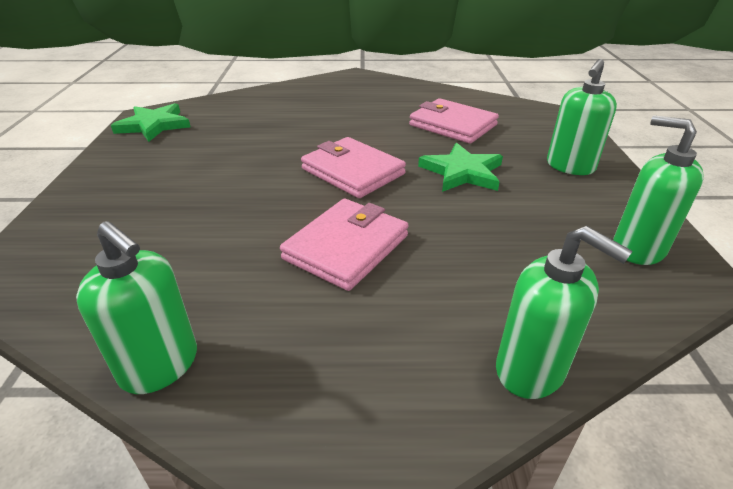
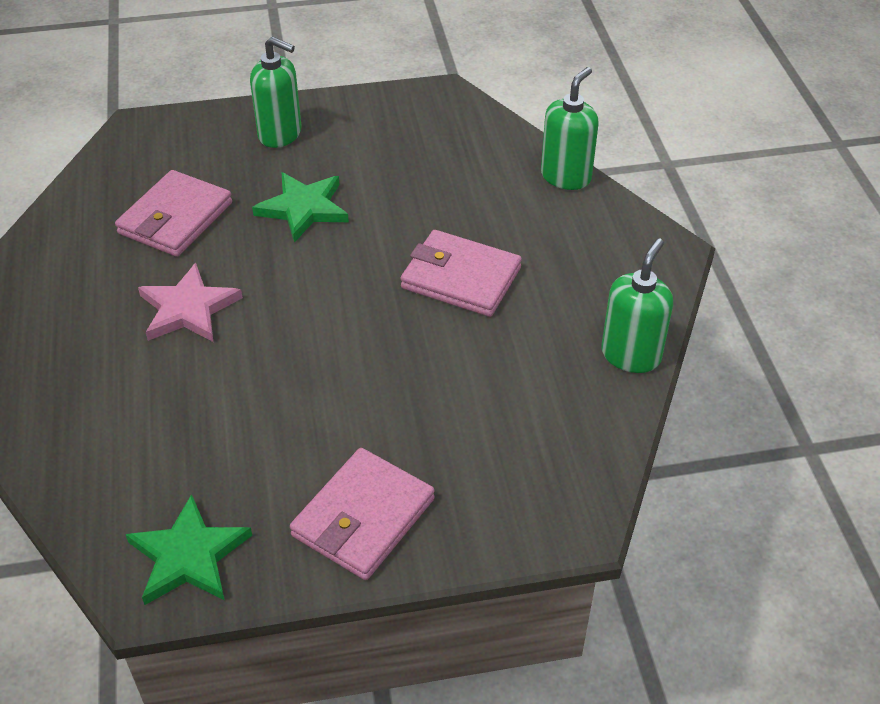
camera: 100 degrees left, 10 degrees up
(353, 171) = (315, 294): pink wallet -> pink wallet (363, 517)
(355, 128) = (188, 309): none -> pink star
(637, 248) = (418, 114): green soap dispenser -> none

